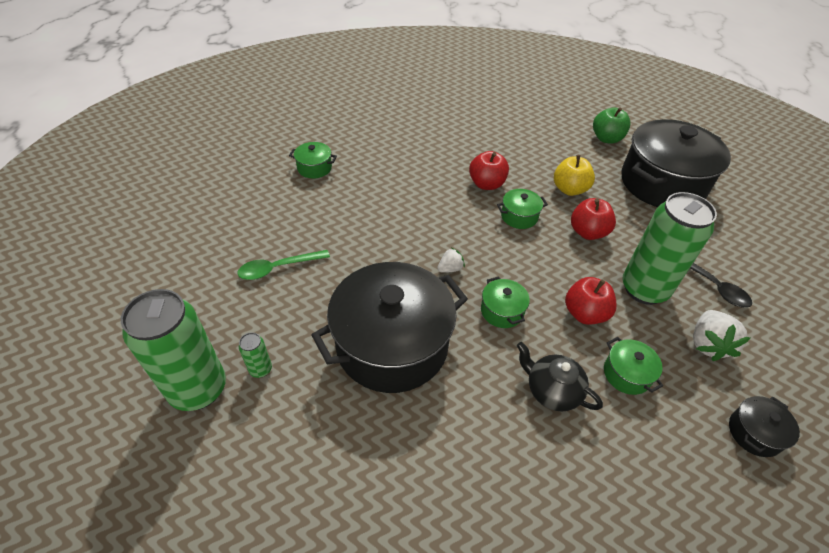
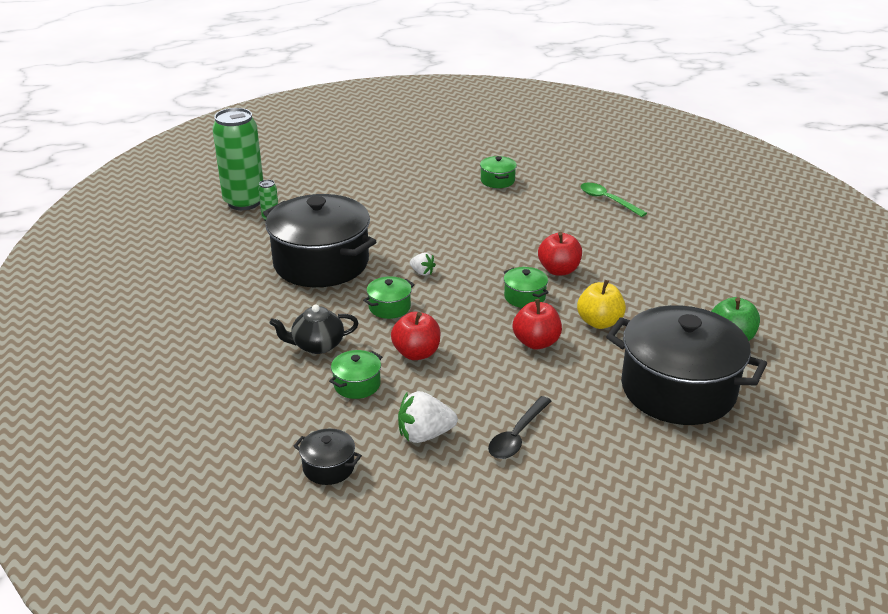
camera: 70 degrees right, 15 degrees down
(278, 268) = (366, 198): green spoon -> green spoon (607, 200)
(552, 390) = (317, 345): black teapot -> black teapot turned 120 degrees counterclockwise
(644, 289) = (476, 387): green can -> none

